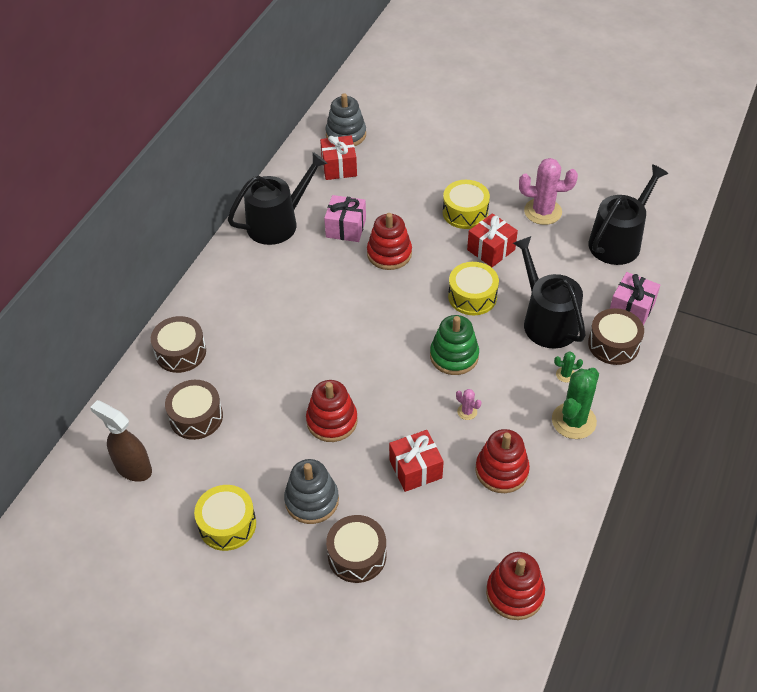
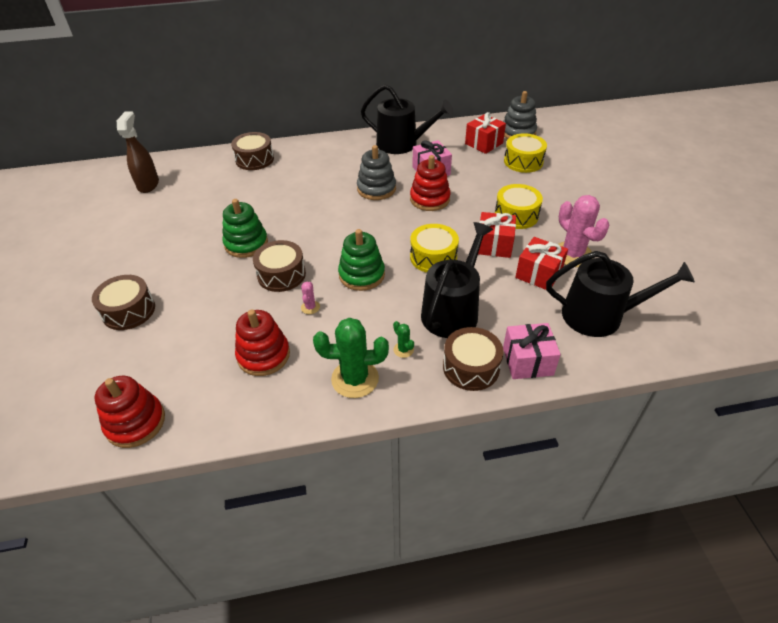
camera: 55 degrees right, 5 degrees down
(196, 417) = (206, 188): brown drum -> brown drum (281, 275)
(227, 524) = (124, 239): yellow drum -> yellow drum (523, 161)
(312, 500) = (167, 266): grey stacking toy -> grey stacking toy (376, 189)
(332, 421) = (246, 244): red stacking toy -> green stacking toy
(415, 469) = (230, 305): red gift -> red gift (538, 274)

